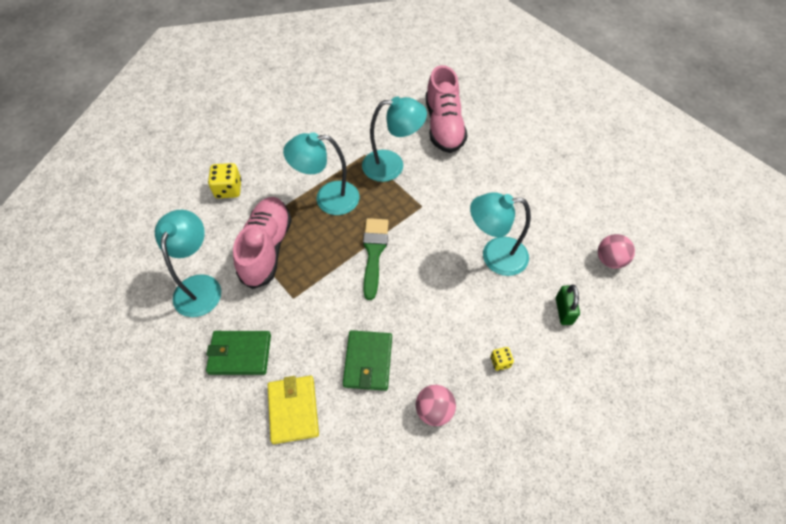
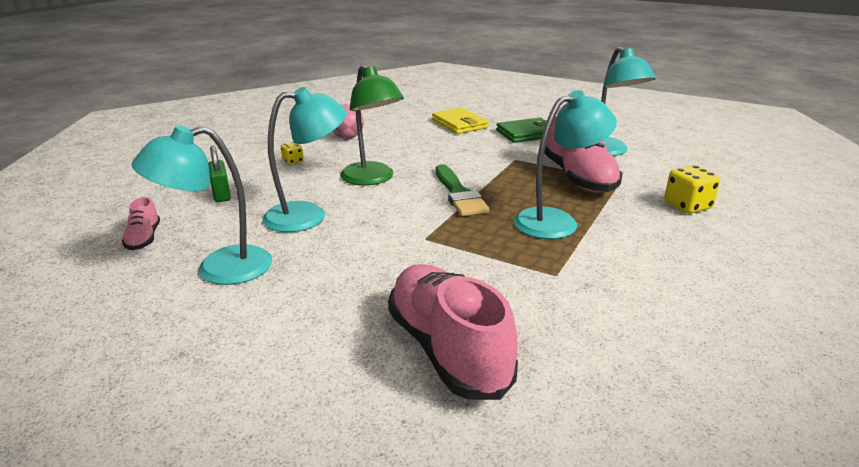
camera: 160 degrees right, 30 degrees down
(368, 361) = (416, 145): green wallet -> none
(392, 165) = (500, 270): turquoise lamp -> turquoise lamp (219, 269)
(433, 299) = (372, 179): none -> green lamp
(610, 260) = (144, 239): pink ball -> pink shoe

